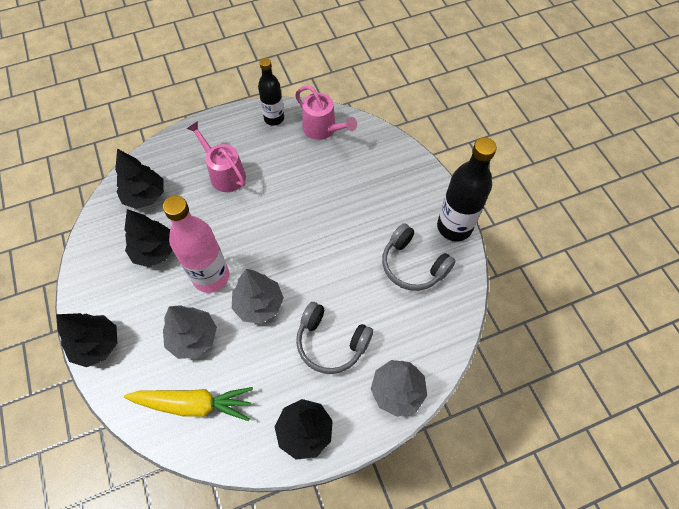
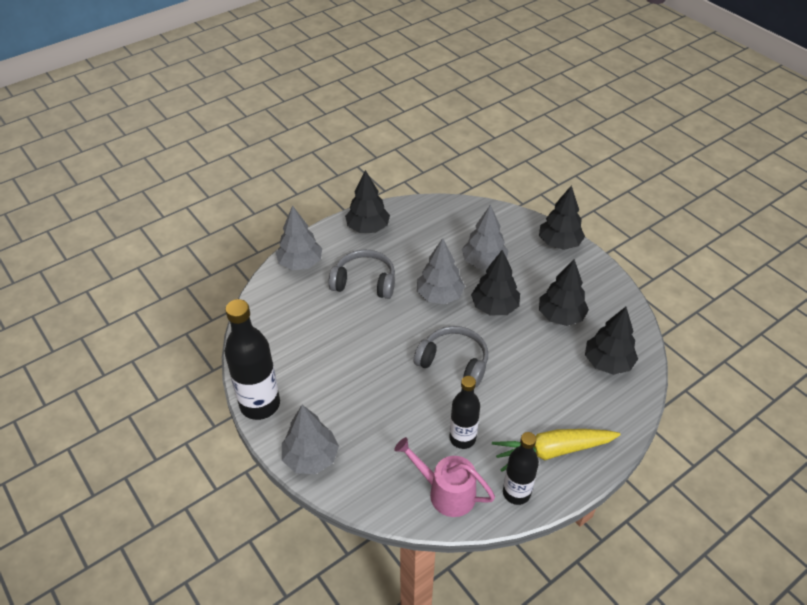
camera: 165 degrees right, 15 degrees down
(193, 404) = (459, 226): yellow carrot -> yellow carrot (553, 451)
(211, 277) = (494, 307): pink bottle -> black tree
(224, 174) = (538, 405): pink watering can -> none
(295, 162) = (462, 438): none -> black bottle
(413, 265) = (301, 357): grey headphones -> grey headphones (454, 362)
(416, 174) = (311, 458): none -> grey tree

